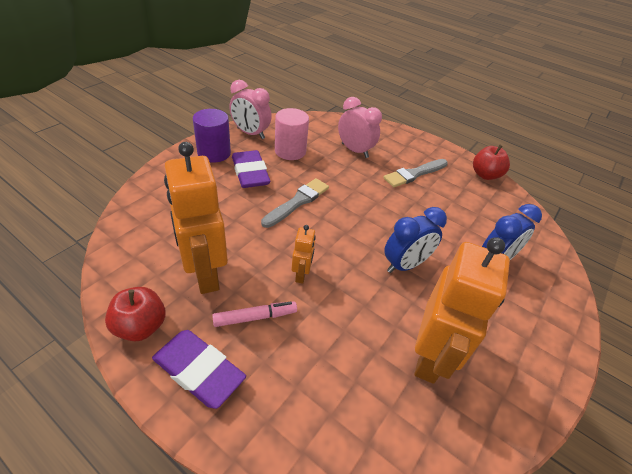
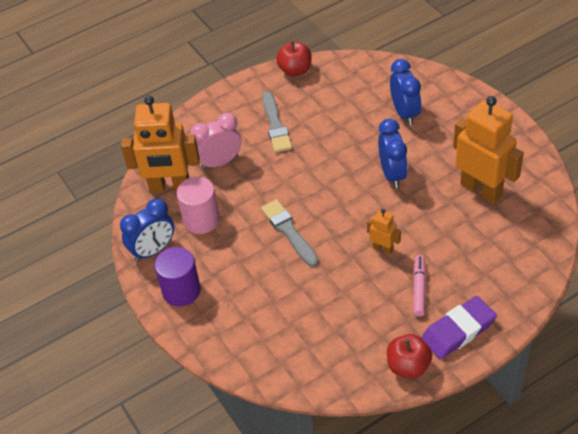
camera: 60 degrees left, 5 degrees up
(205, 274) = (363, 317): orange robot -> orange robot (169, 187)
(250, 133) = (153, 250): pink clock -> blue clock
(250, 173) = (229, 262): purple eraser -> none

